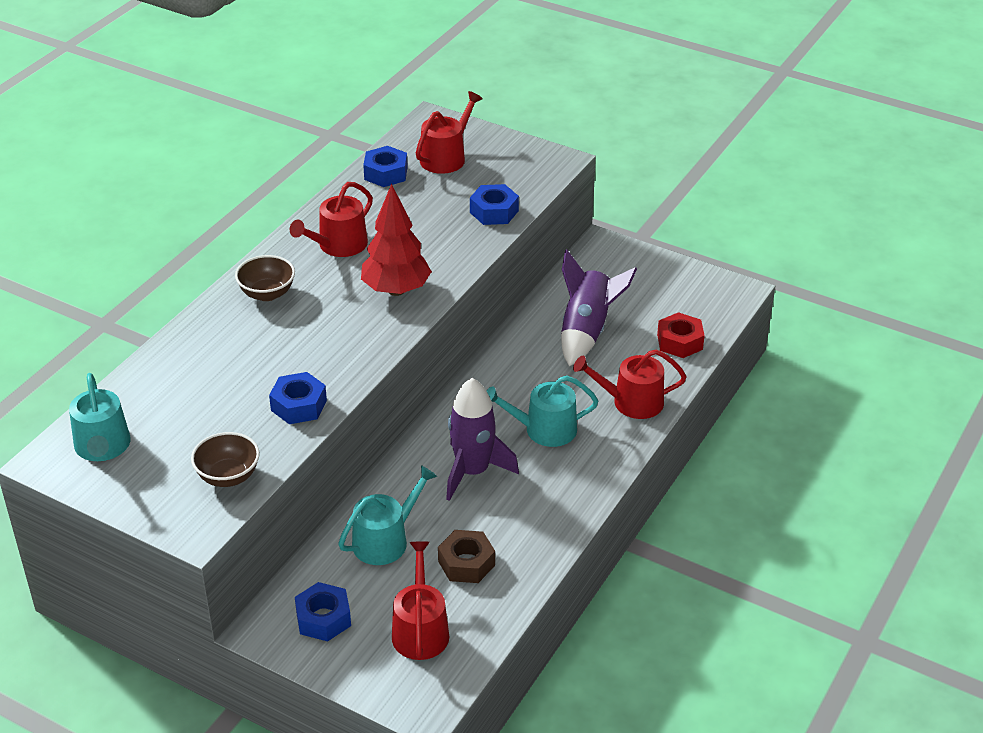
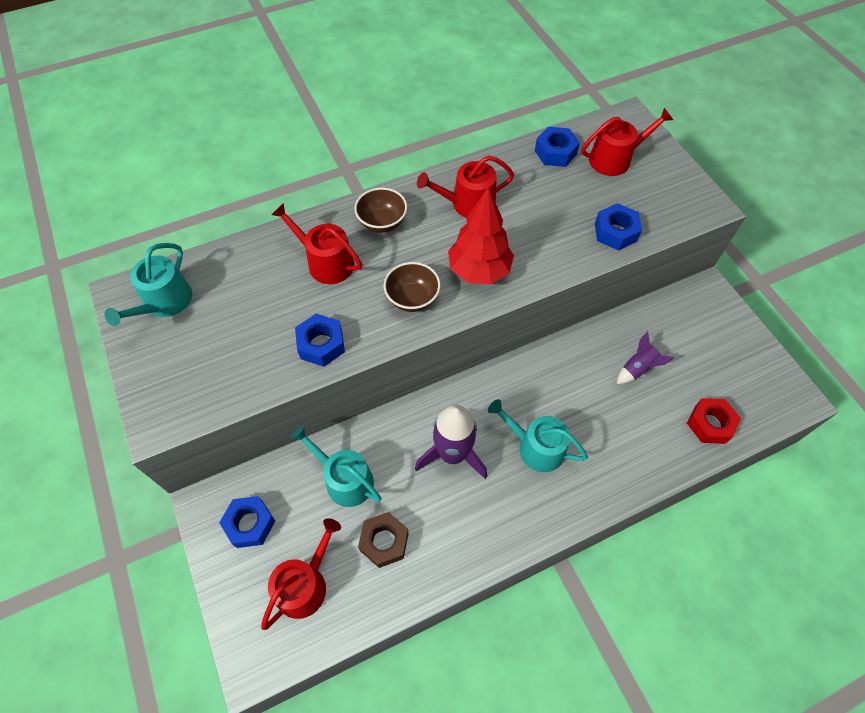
camera: 35 degrees right, 20 degrees up
(228, 476) = (220, 384): brown bowl -> brown bowl (412, 299)
(386, 540) = (344, 479): turquoise watering can -> turquoise watering can turned 135 degrees counterclockwise
(586, 331) = (637, 368): purple rocket -> purple rocket, size x0.53
(631, 402) = (625, 462): red watering can -> red watering can (325, 262)

